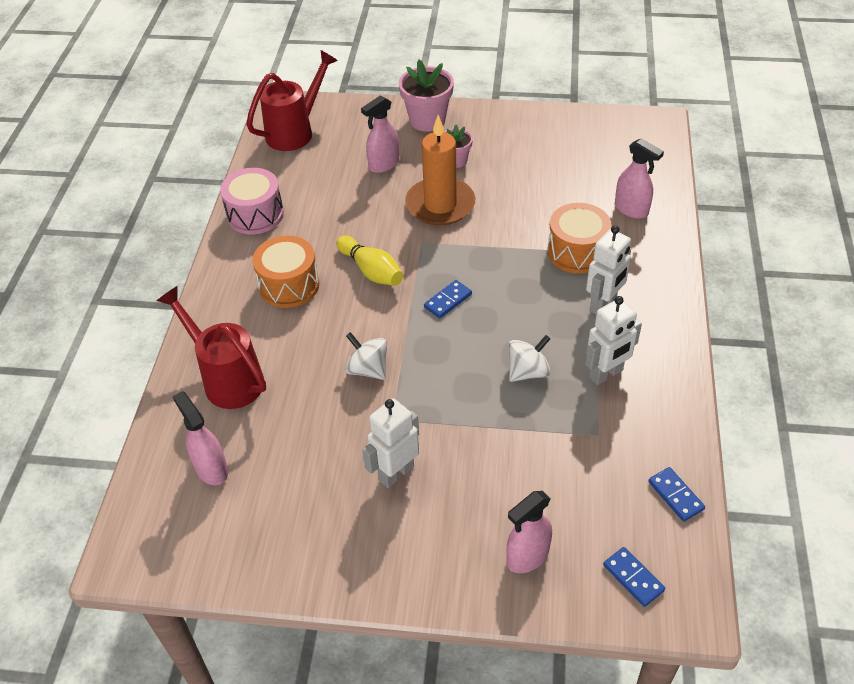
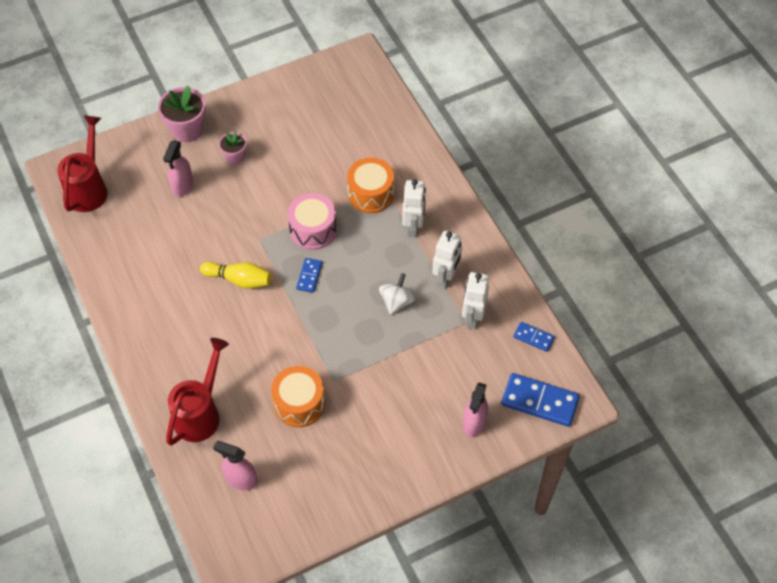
camera: 35 degrees left, 10 degrees up
(227, 379) = (200, 413): red watering can -> red watering can turned 105 degrees clockwise
(255, 215) = (116, 277): pink drum -> pink drum (313, 230)
(289, 285) = (188, 321): orange drum -> orange drum (299, 403)
(368, 369) = (292, 355): white spinning top -> none
(396, 473) = (361, 415): white robot -> white robot (472, 317)
(440, 205) = (250, 201): orange candle -> none
(631, 209) = (386, 141): pink spray bottle -> none
(633, 578) = (539, 401): blue domino -> blue domino, size x1.86

